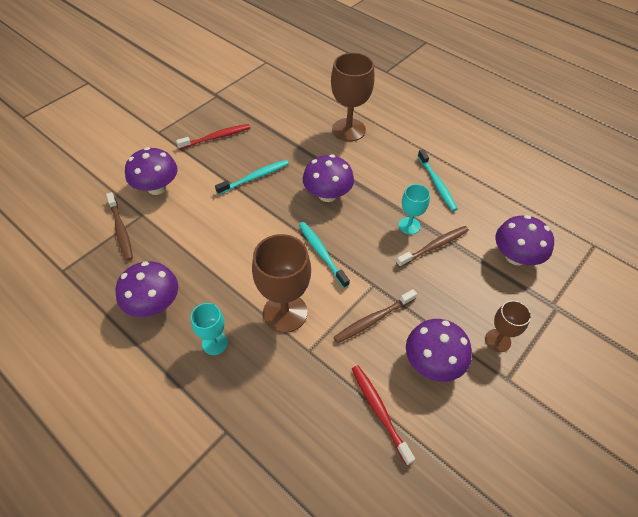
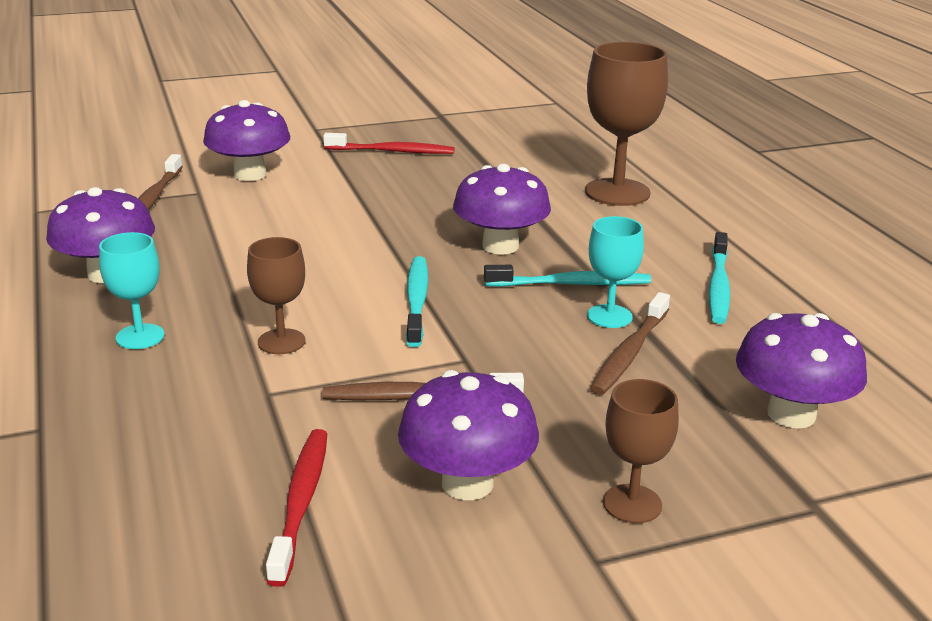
camera: 30 degrees right, 25 degrees down
(254, 177) = (402, 200): turquoise toothbrush -> turquoise toothbrush (570, 284)
(285, 312) = (281, 342): brown goblet -> brown goblet, size x0.56
(434, 246) = (630, 352): brown toothbrush -> brown toothbrush turned 120 degrees clockwise

